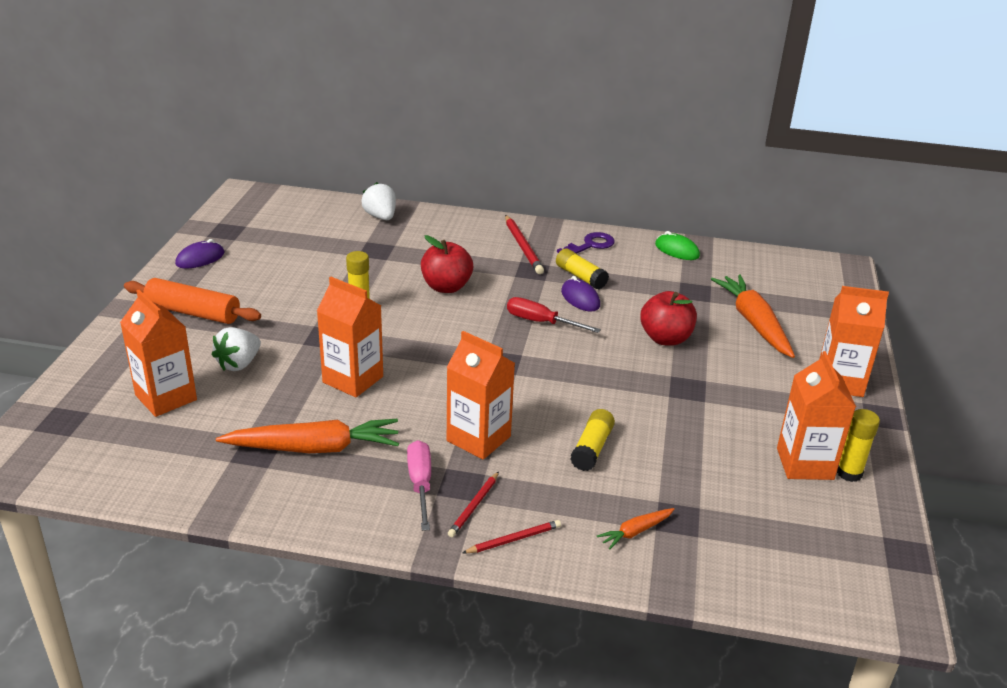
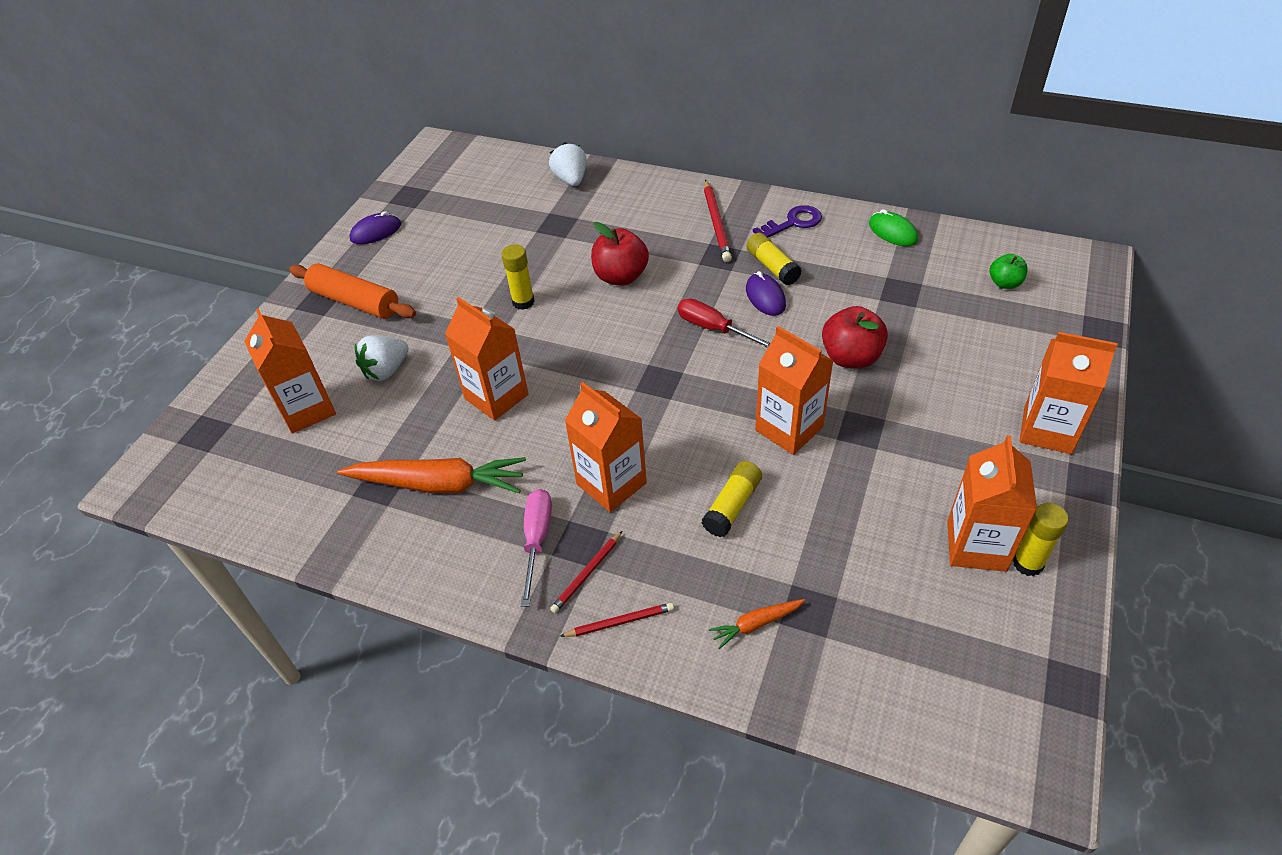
camera: 15 degrees right, 15 degrees up
(626, 391) = (789, 428): none -> orange carton
(754, 323) = (961, 339): orange carrot -> none
(778, 283) = (1004, 283): none -> green apple

